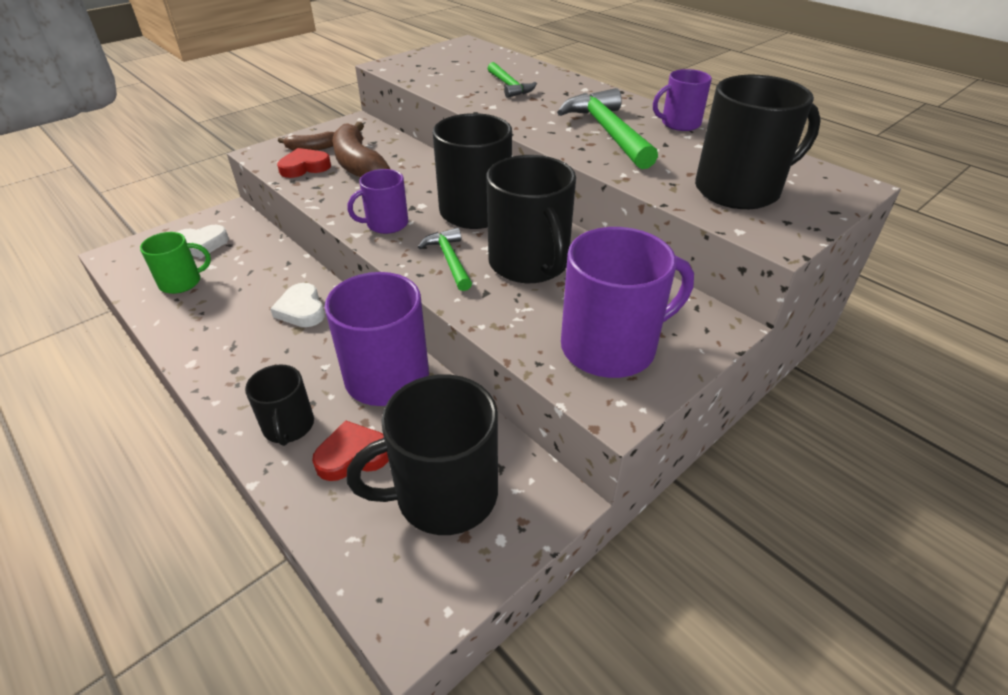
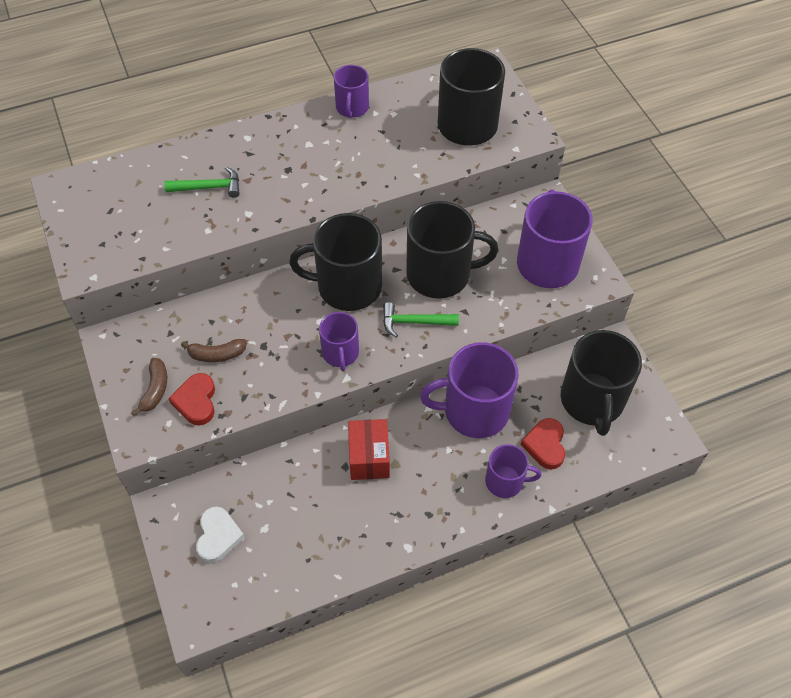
camera: 70 degrees left, 15 degrees up
(181, 282) = (281, 555): green mug -> none
(288, 426) = (505, 481): black mug -> purple mug
(301, 310) = (369, 457): white heart -> red box
(359, 165) = (217, 354): brown banana -> brown banana, size x0.54
(607, 132) = (344, 156): green hammer -> none

